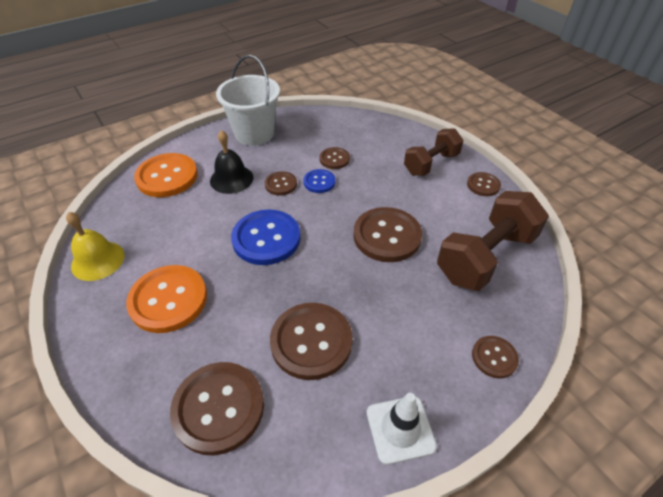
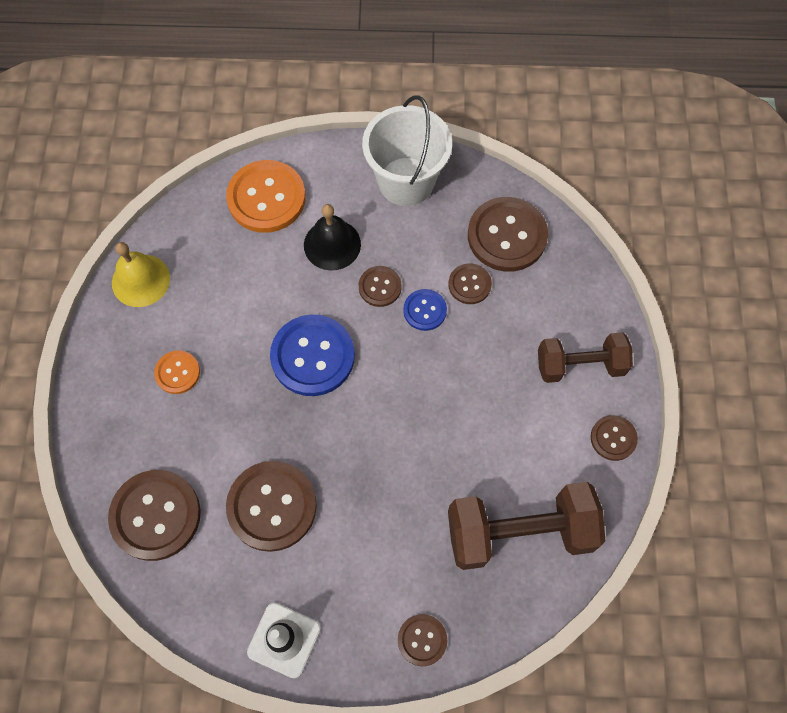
camera: 35 degrees right, 20 degrees up
(168, 300) = (177, 373): orange button -> orange button, size x0.53
(387, 236) = (438, 435): brown button -> brown button (507, 236)

